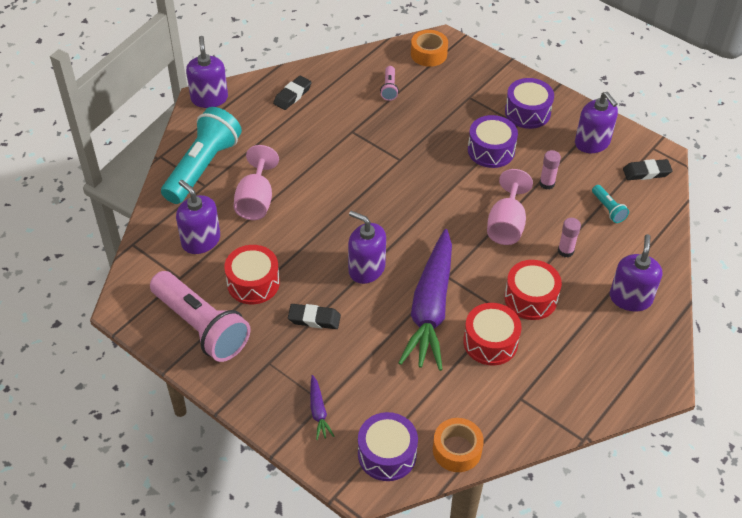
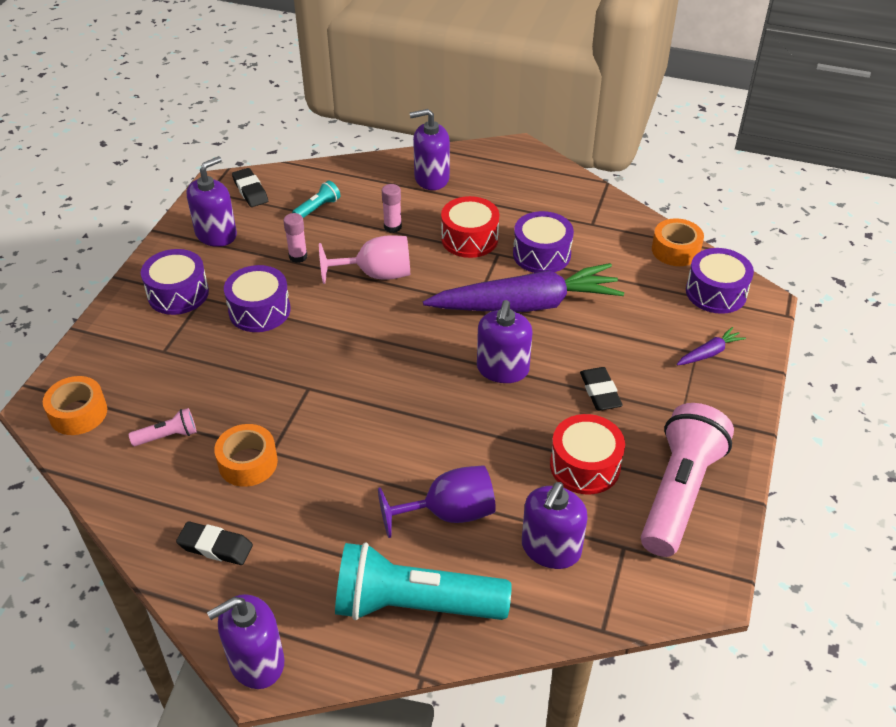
camera: 110 degrees left, 5 degrees down
(256, 200) = (449, 513): pink goblet -> purple goblet
(348, 119) = (248, 463): none -> orange tape
(490, 342) = (541, 254): red drum -> purple drum

